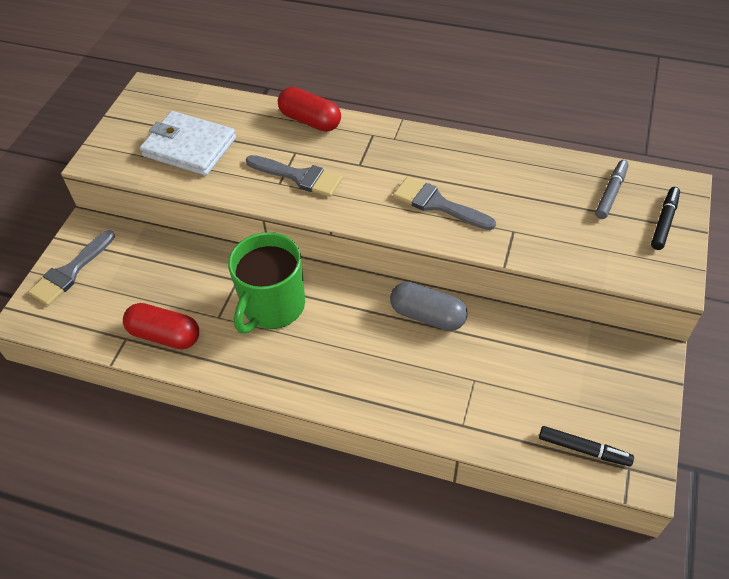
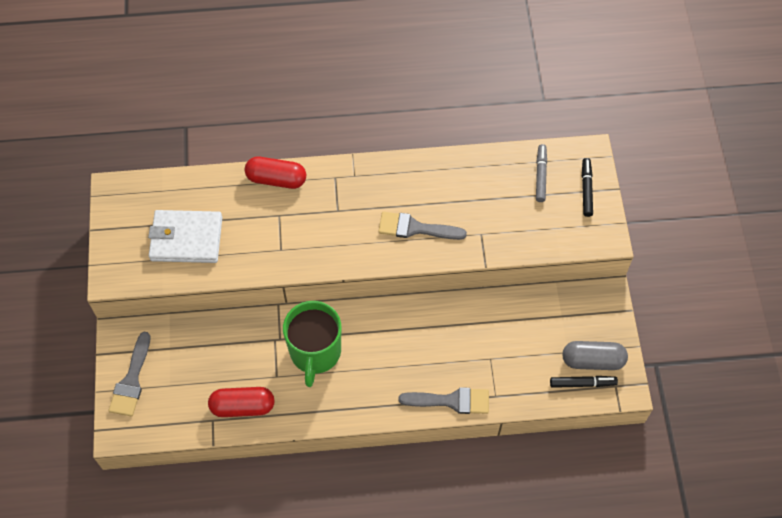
camera: 25 degrees left, 10 degrees up
(299, 177) = (294, 238): grey brush -> grey brush (451, 401)
(427, 316) = (436, 318): grey capsule -> grey capsule (593, 360)

